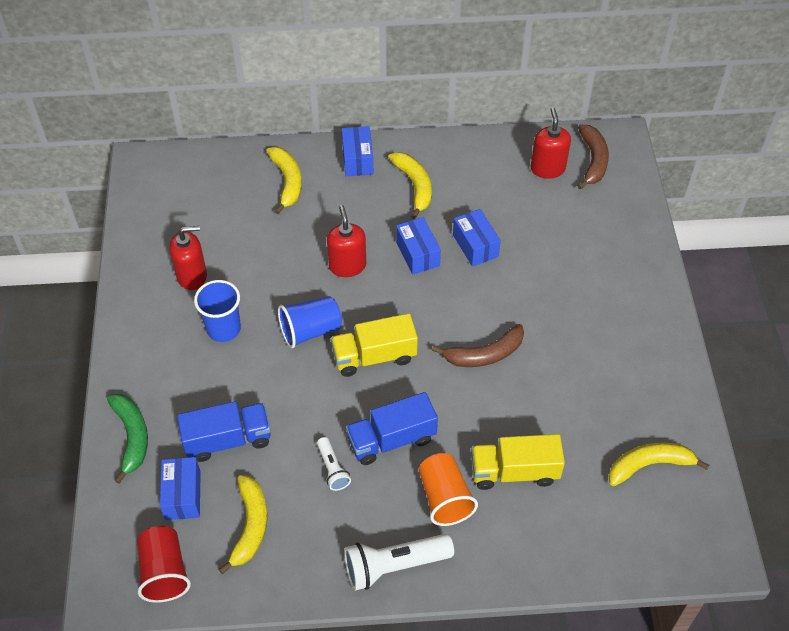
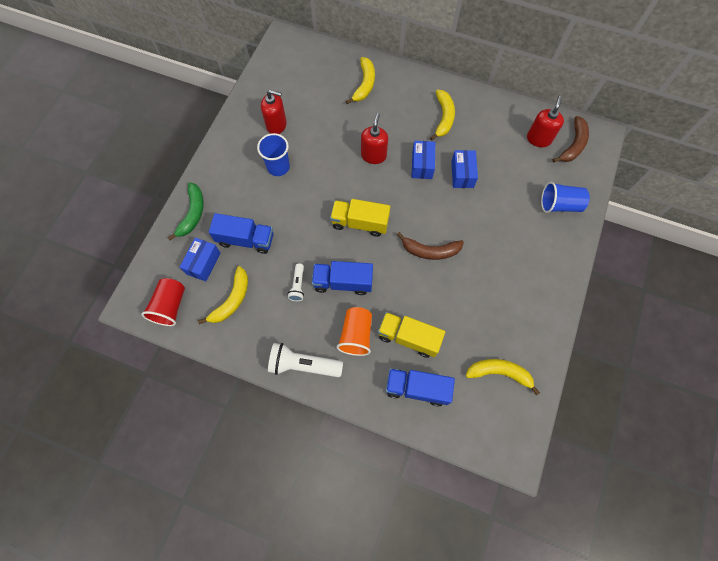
camera: 25 degrees right, 15 degrees up
(310, 331) = (329, 189): blue cup -> blue cup (559, 205)
(357, 160) = (416, 86): blue box -> none
(558, 529) = (417, 388): none -> blue truck

